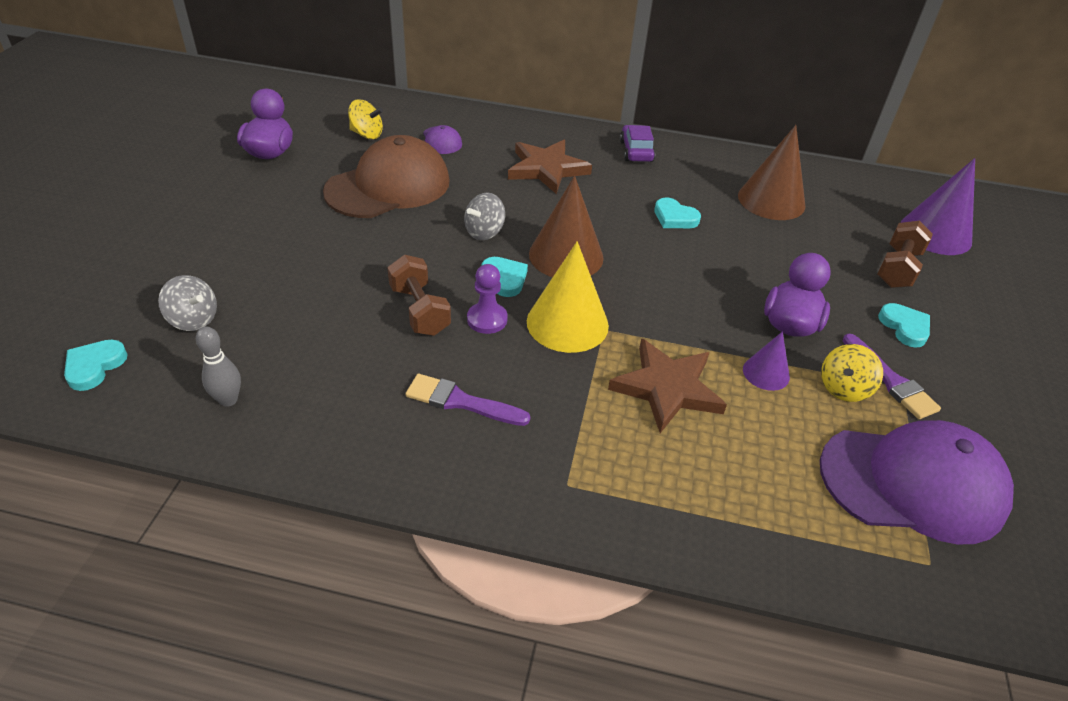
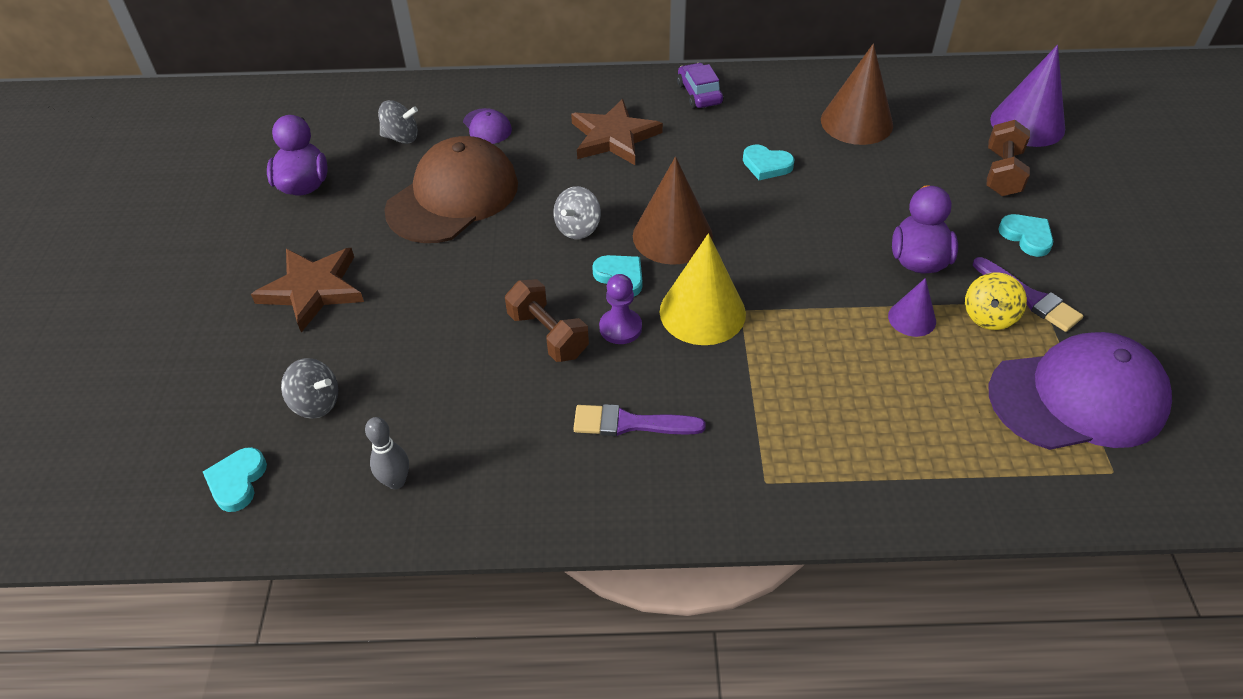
camera: 10 degrees left, 5 degrees up
(367, 134) = (401, 137): yellow spinning top -> grey spinning top
(667, 388) = (824, 358): brown star -> brown star (313, 290)

